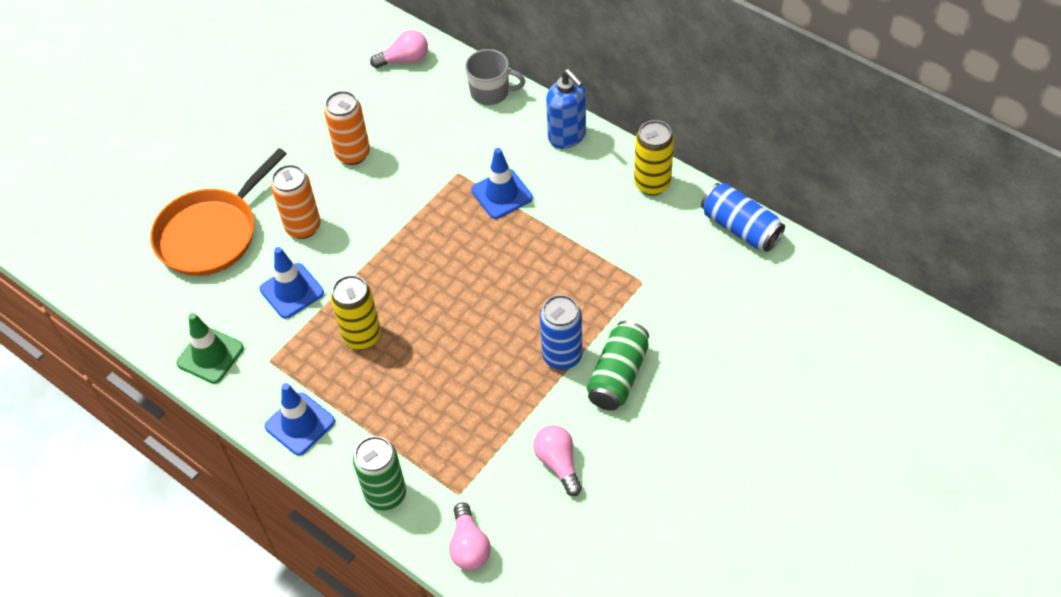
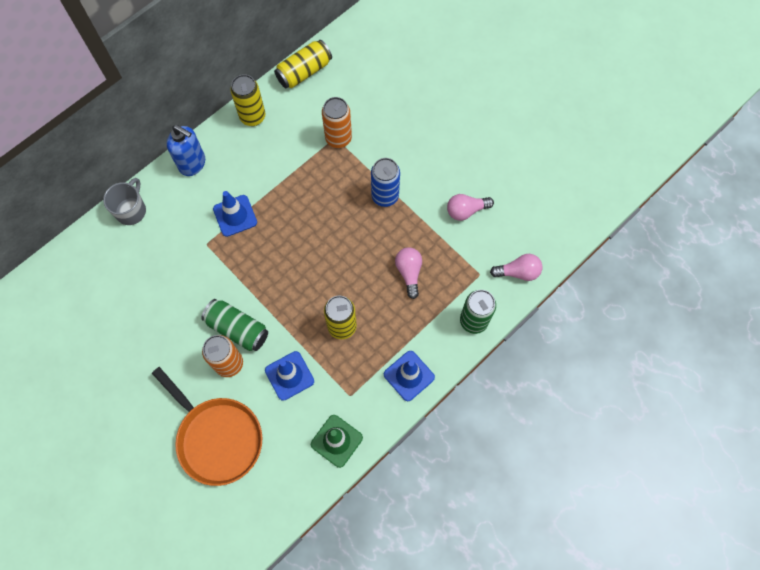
camera: 85 degrees left, 15 degrees up
(353, 154) = (164, 320): orange can -> orange can (338, 138)
(404, 59) = (74, 271): pink light bulb -> pink light bulb (409, 272)
(567, 136) = (192, 164): blue soap dispenser -> blue soap dispenser turned 60 degrees clockwise
(618, 376) = (406, 165): green can -> green can (237, 329)
(740, 228) = (304, 72): blue can -> yellow can

